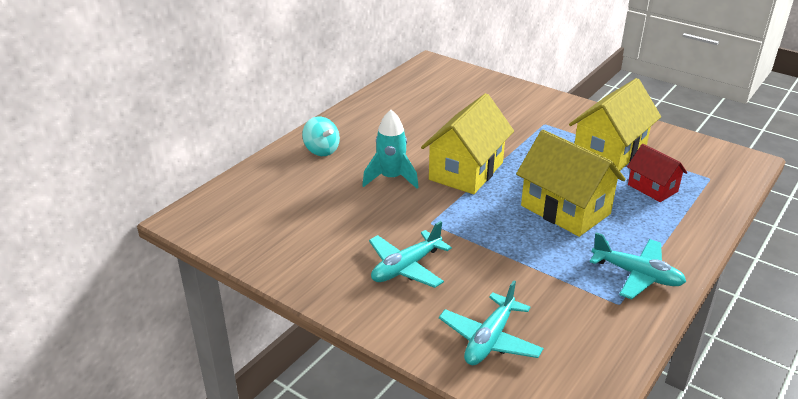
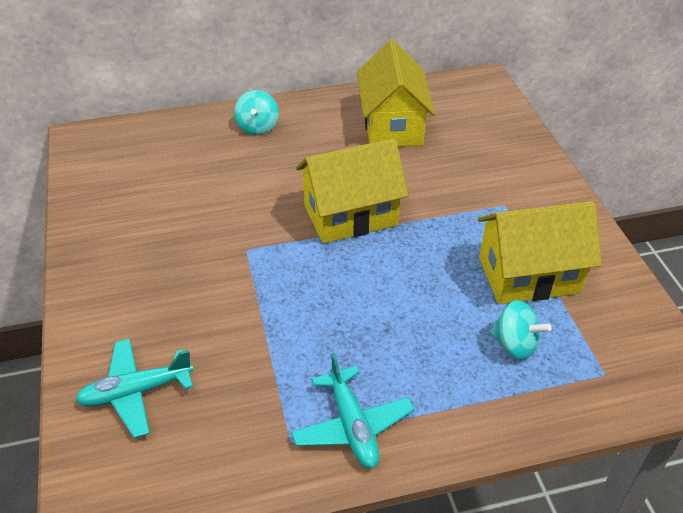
camera: 40 degrees right, 10 degrees up
(391, 178) = (275, 186): turquoise rocket -> none
(406, 267) = (169, 280): turquoise plane -> none
(565, 210) = (385, 311): yellow house -> yellow house (392, 125)
(652, 188) = (515, 344): red house -> turquoise spinning top

